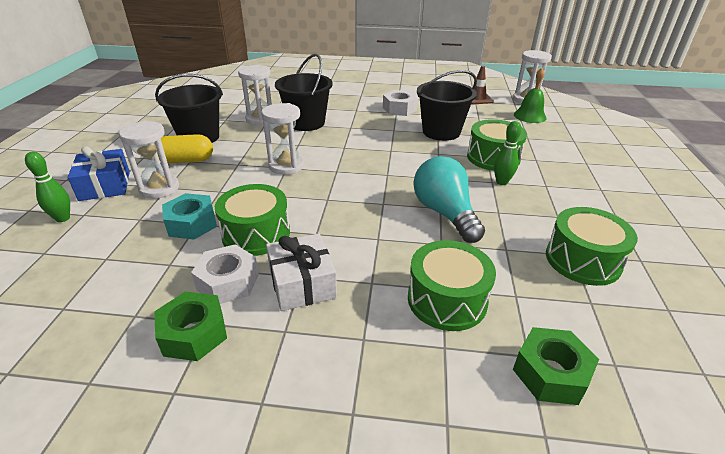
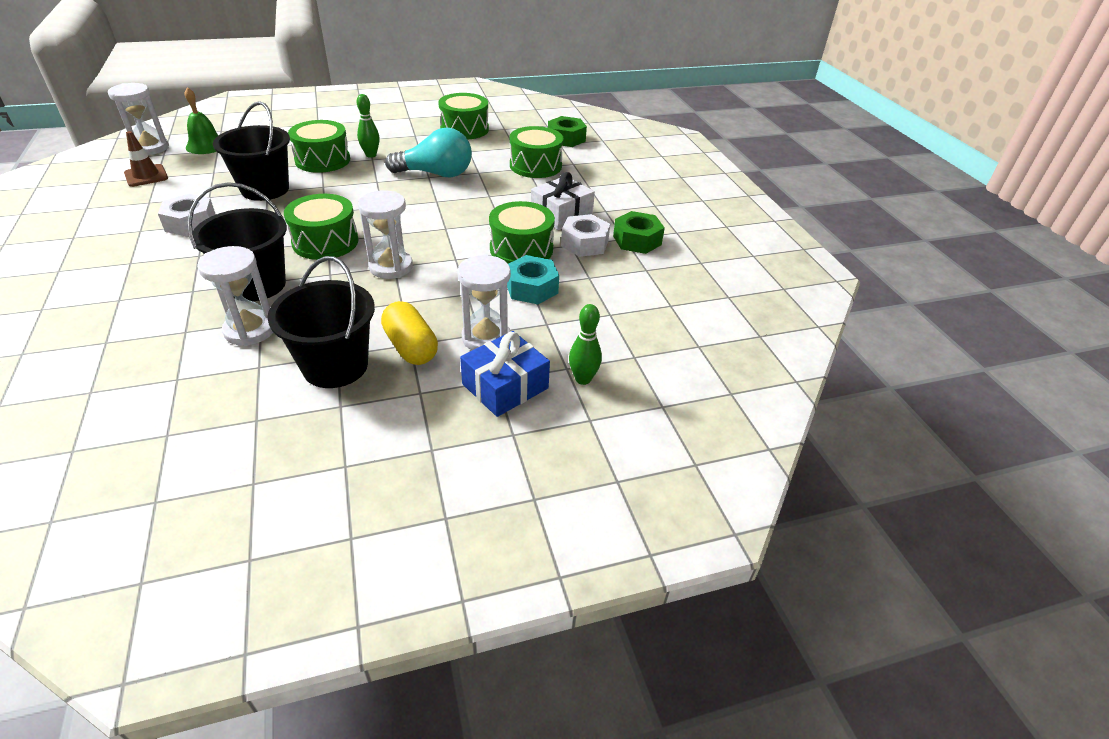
camera: 115 degrees left, 5 degrees up
(343, 146) = (325, 242): none -> green drum
(445, 213) = (436, 174): turquoise light bulb -> turquoise light bulb turned 135 degrees counterclockwise

